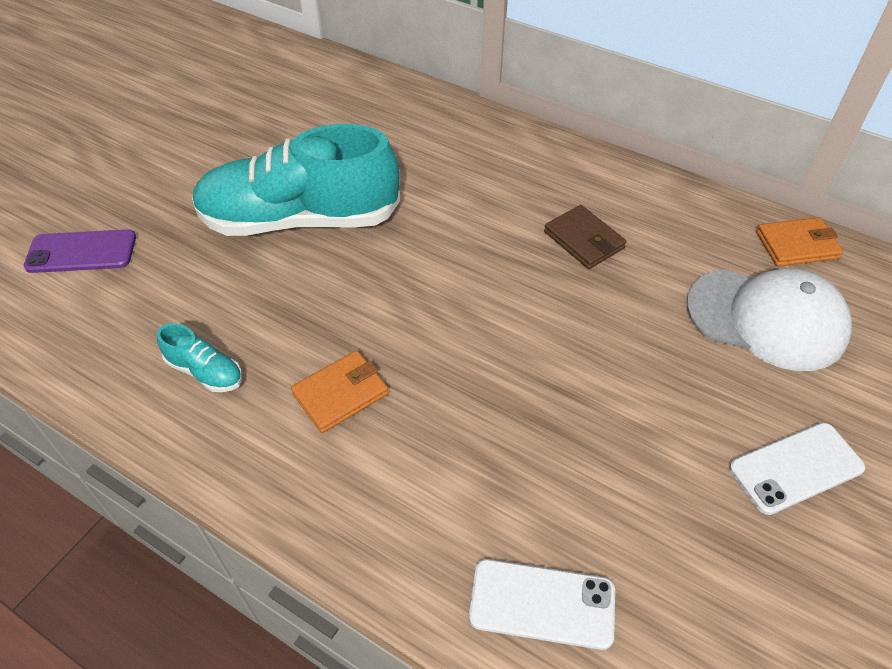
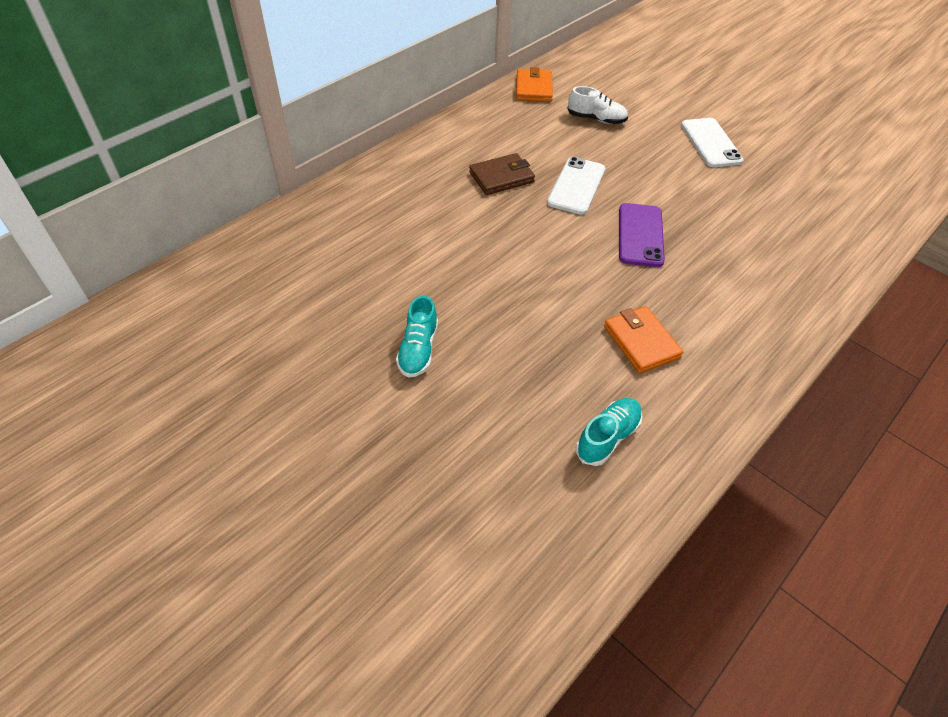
camera: 80 degrees left, 0 degrees up
(81, 252) = (406, 562): purple phone -> purple phone (640, 235)
(299, 220) = (418, 350): turquoise shoe -> turquoise shoe, size x0.40
(542, 603) = (809, 264): white phone -> white phone (576, 186)
(766, 319) = (596, 119): white cap -> white shoe

